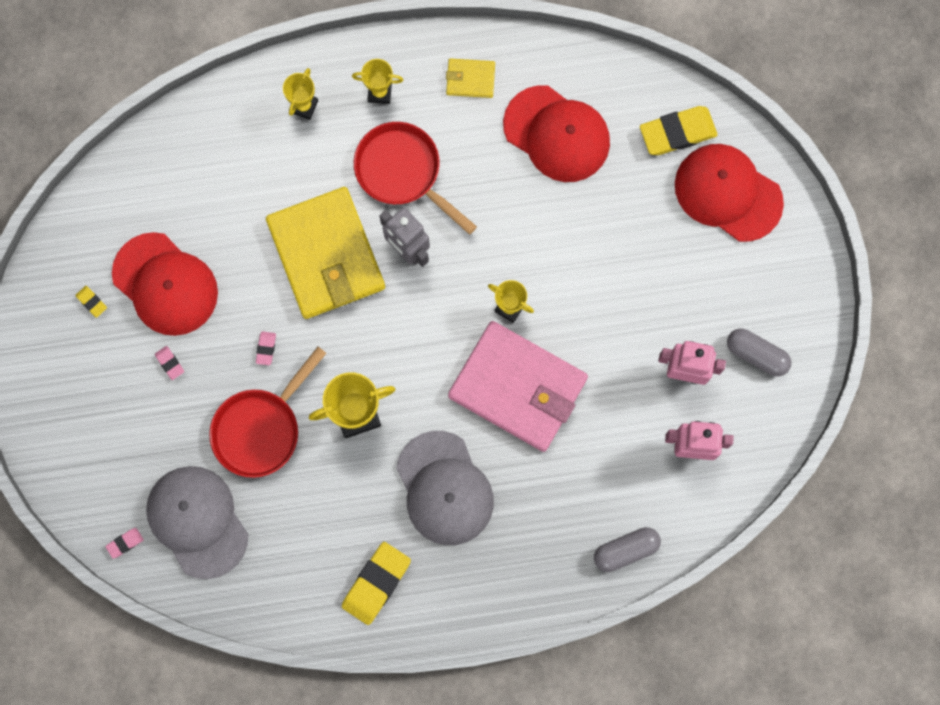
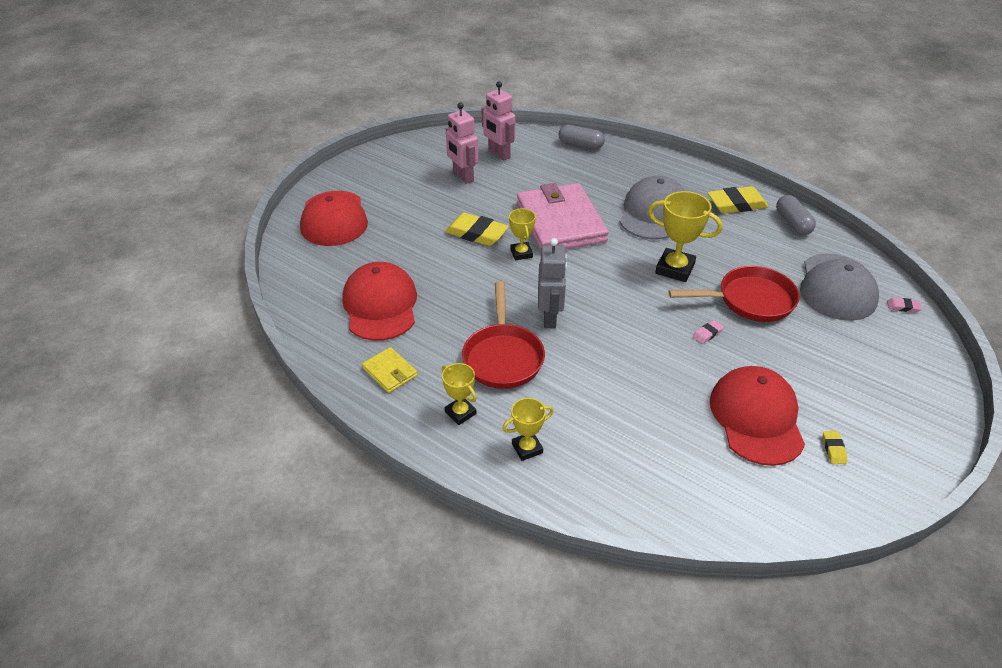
camera: 135 degrees left, 35 degrees down
(170, 363) = (792, 372): pink eraser -> none
(326, 255) = (610, 352): yellow wallet -> none
(677, 133) = (315, 258): yellow eraser -> yellow eraser (476, 234)
(756, 354) = (419, 162): grey capsule -> grey capsule (792, 223)

